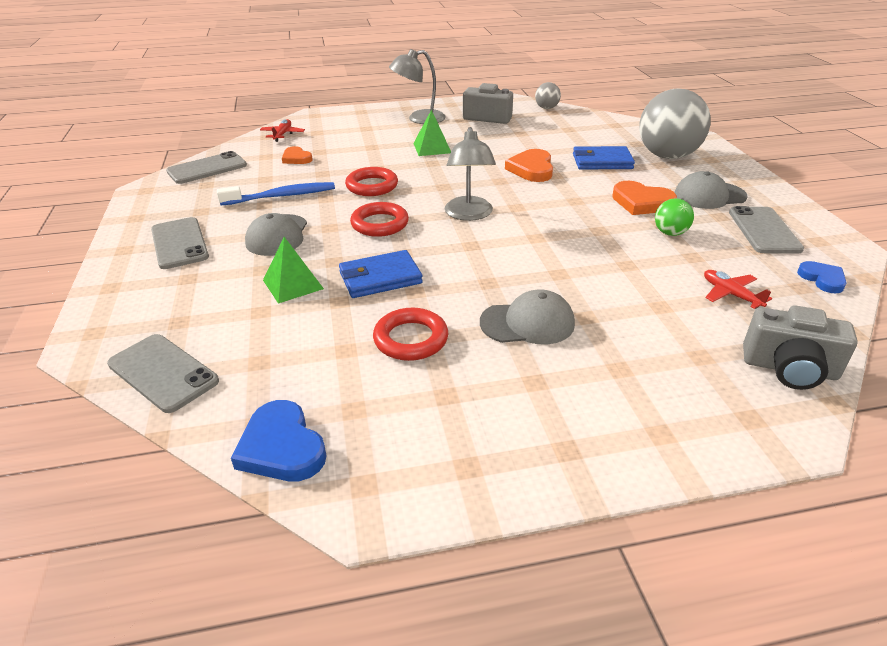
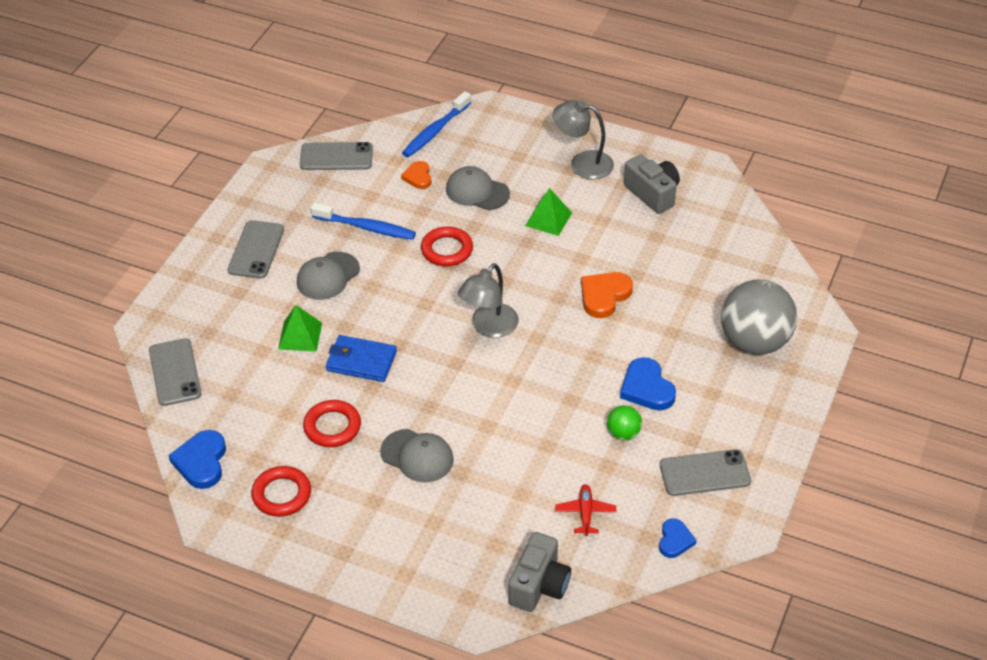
camera: 35 degrees right, 10 degrees up
(282, 134) = (435, 131): red plane -> blue toothbrush
(380, 224) = (411, 302): red ring -> red ring (281, 494)
(546, 108) = (732, 205): grey ball -> none
(602, 161) = (681, 318): blue wallet -> none
(641, 202) = (647, 388): orange heart -> blue heart
(709, 195) = (718, 412): grey cap -> grey cap (477, 191)
(764, 230) = (704, 473): grey phone -> grey phone turned 45 degrees clockwise
(789, 369) = (539, 585): grey camera -> grey camera turned 120 degrees counterclockwise

